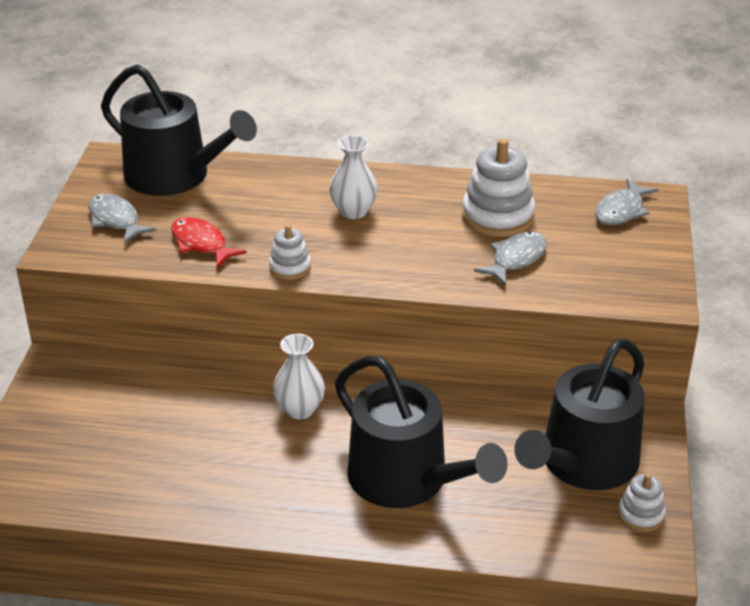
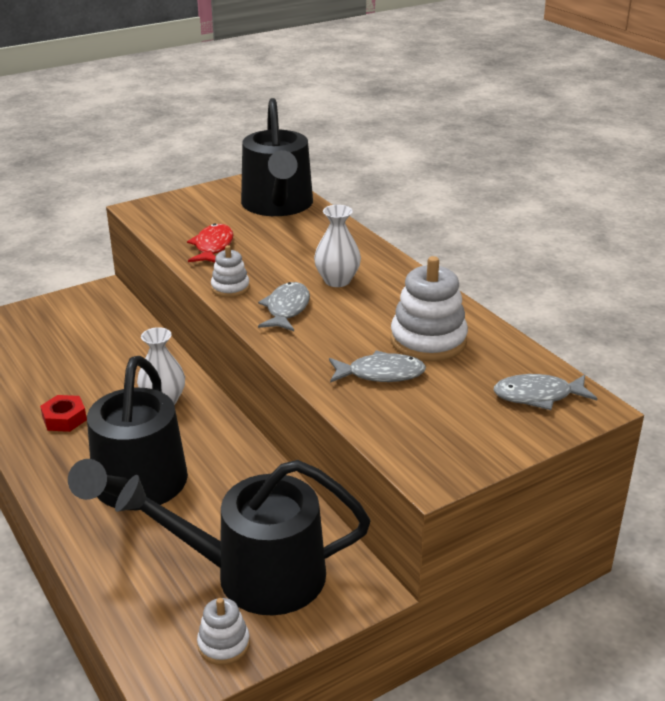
camera: 50 degrees right, 5 degrees down
(116, 220) = (198, 210): grey fish -> grey fish (286, 309)
(252, 480) = (64, 419): none -> red nut

